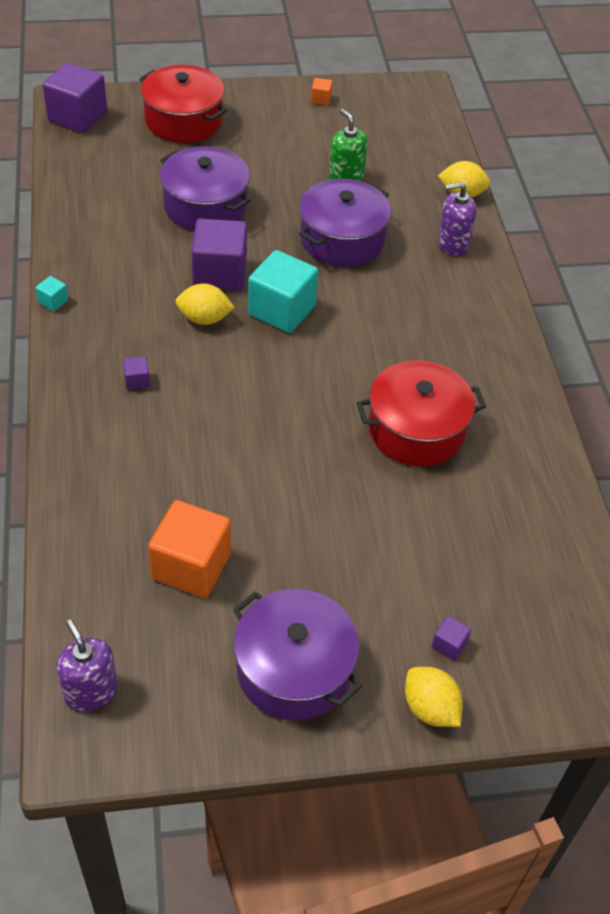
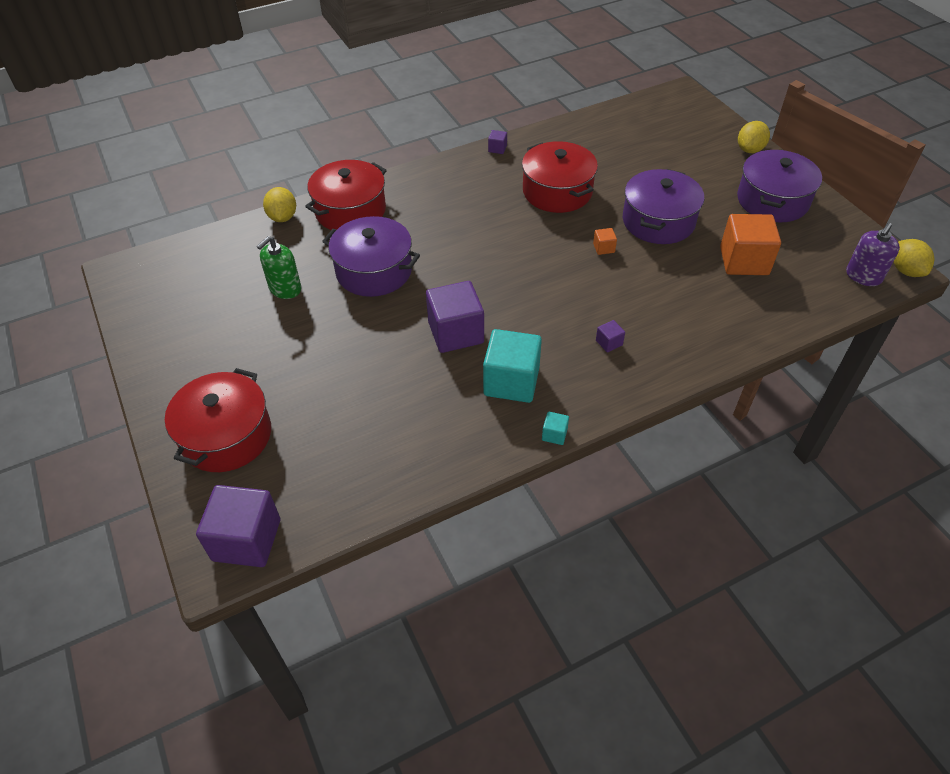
camera: 105 degrees left, 0 degrees up
(204, 319) = (516, 325): yellow lemon -> yellow lemon (906, 270)
(205, 206) = (366, 371): purple pot -> purple pot (658, 221)
(282, 310) = (479, 283): turquoise cube -> turquoise cube (511, 381)
(321, 99) = (157, 337): orange cube -> orange cube (603, 248)
(449, 645) = (706, 150): purple cube -> purple cube (497, 149)
(452, 243) = (350, 210): purple soap dispenser -> red pot

